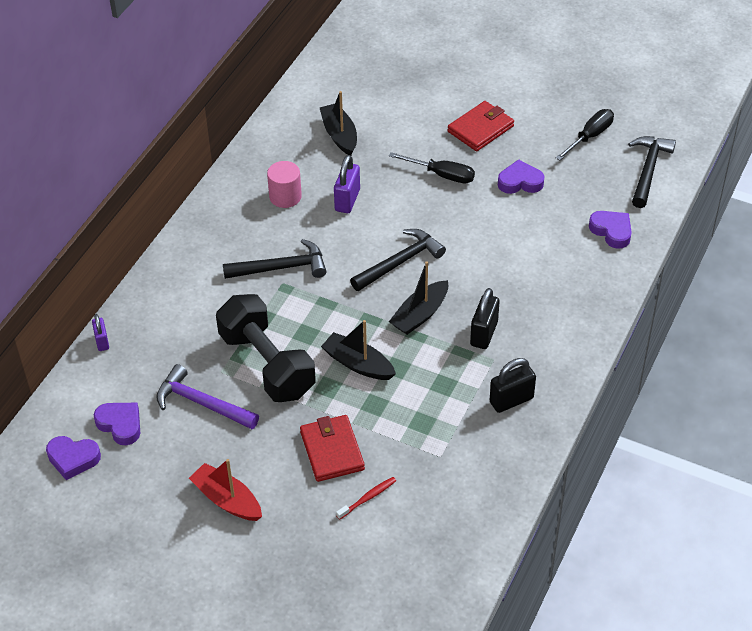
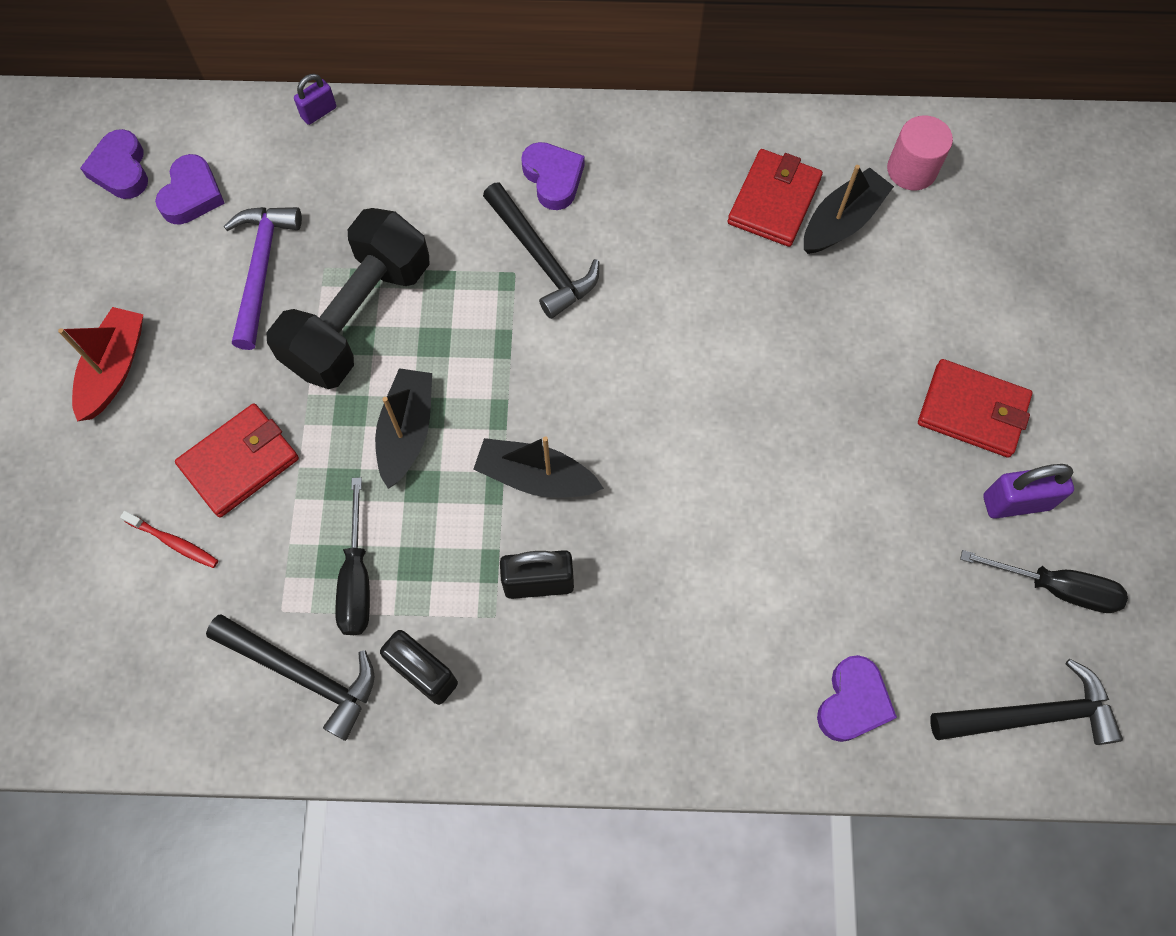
camera: 65 degrees right, 20 degrees up
(285, 196) = (679, 205): pink cylinder -> pink cylinder (911, 170)
(309, 157) = (774, 201): none -> red wallet
(347, 200) = (715, 287): purple padlock -> purple padlock (1016, 502)
(400, 262) = (626, 408): black hammer -> black hammer (303, 674)
(441, 175) = (838, 394): black screwdriver -> black screwdriver (357, 578)
(520, 182) = (887, 515): purple heart -> purple heart (553, 178)

